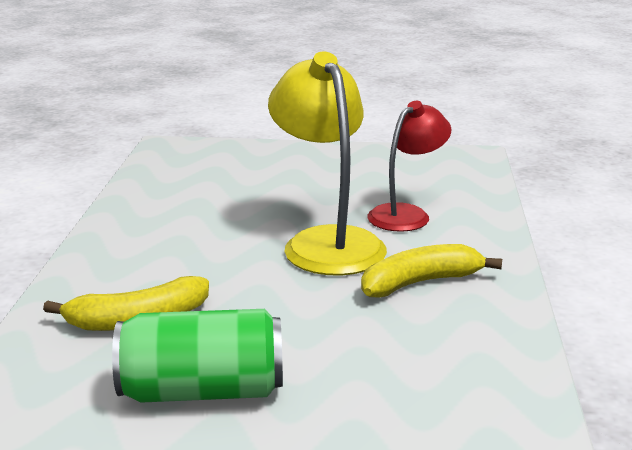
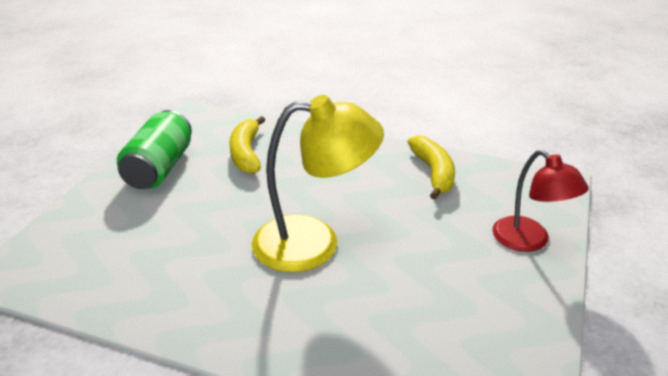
camera: 105 degrees right, 10 degrees up
(406, 214) = (352, 305): red lamp -> red lamp (529, 241)
(420, 283) = (219, 278): yellow banana -> yellow banana (433, 173)

